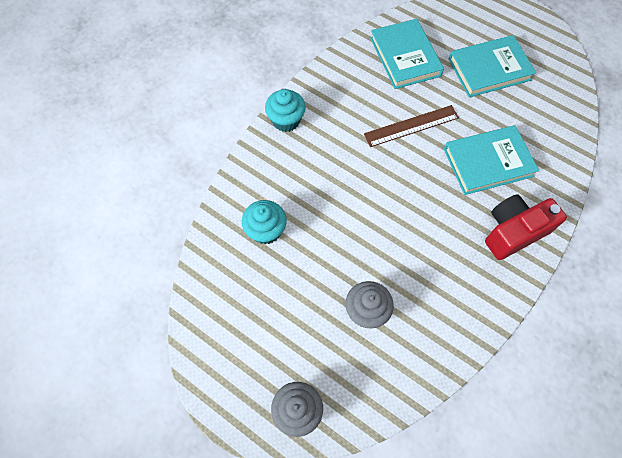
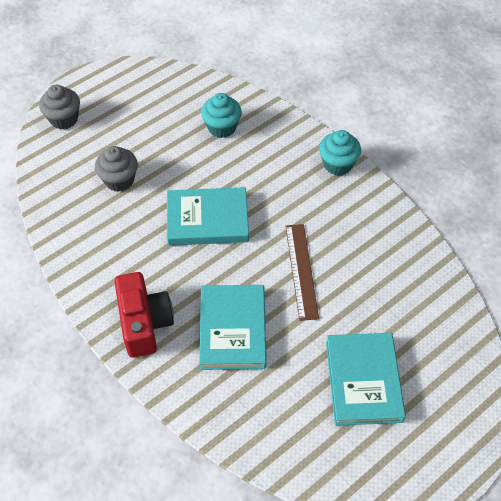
camera: 105 degrees right, 10 degrees down
(405, 57) = (401, 293): turquoise book -> turquoise book (207, 220)

